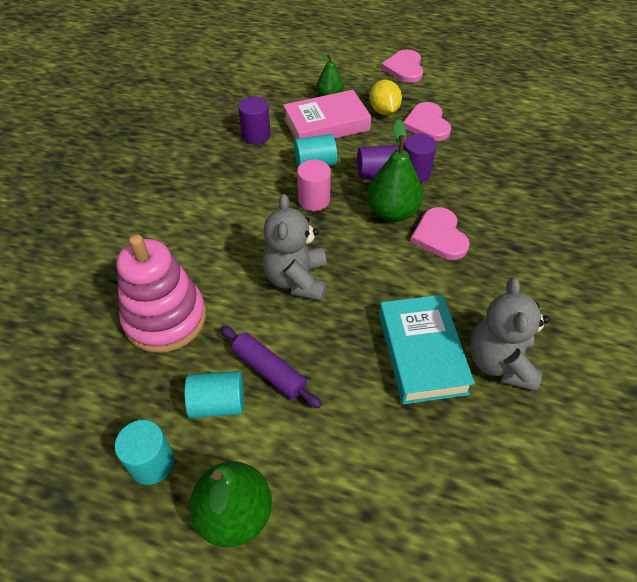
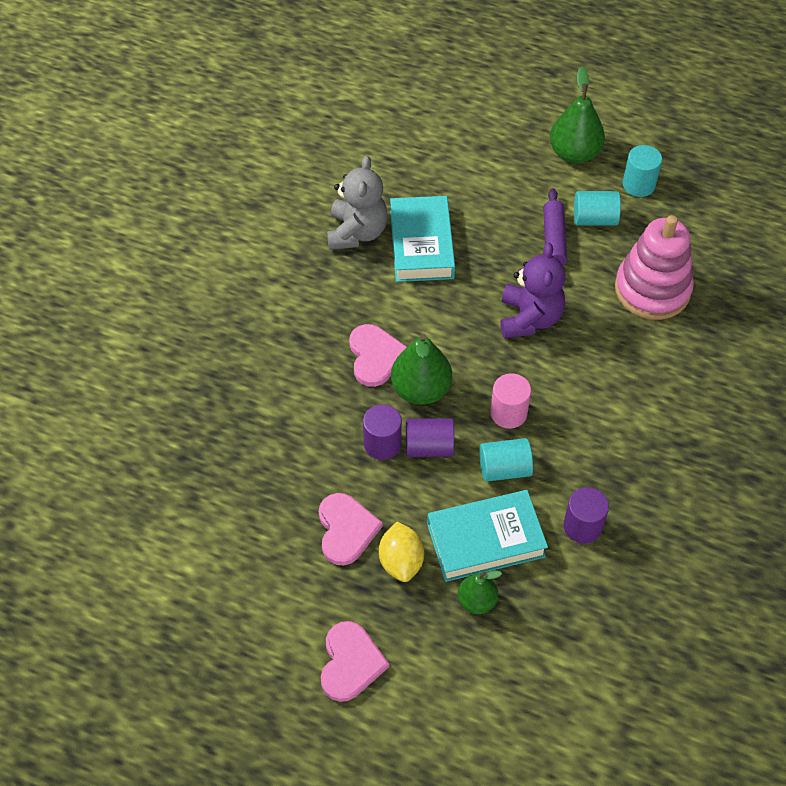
camera: 175 degrees left, 5 degrees up
(269, 371) = (554, 239): purple rolling pin -> purple rolling pin turned 45 degrees clockwise
(297, 280) = (529, 318): grey teddy bear -> purple teddy bear
(326, 124) = (485, 540): pink book -> turquoise book

